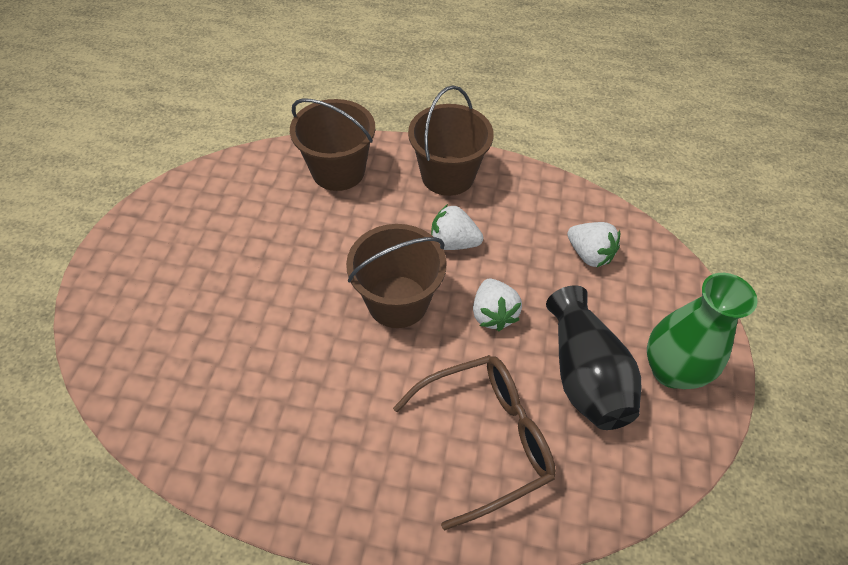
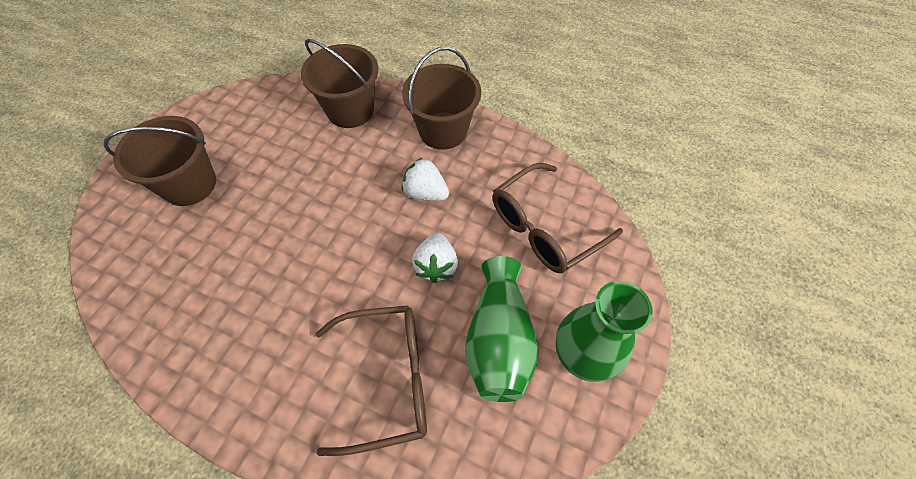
camera: 15 degrees right, 5 degrees up
(397, 301) = (357, 237): brown bucket -> brown bucket (189, 184)
(584, 374) = (498, 340): black vase -> green vase
(589, 254) = (545, 228): white strawberry -> brown glasses

